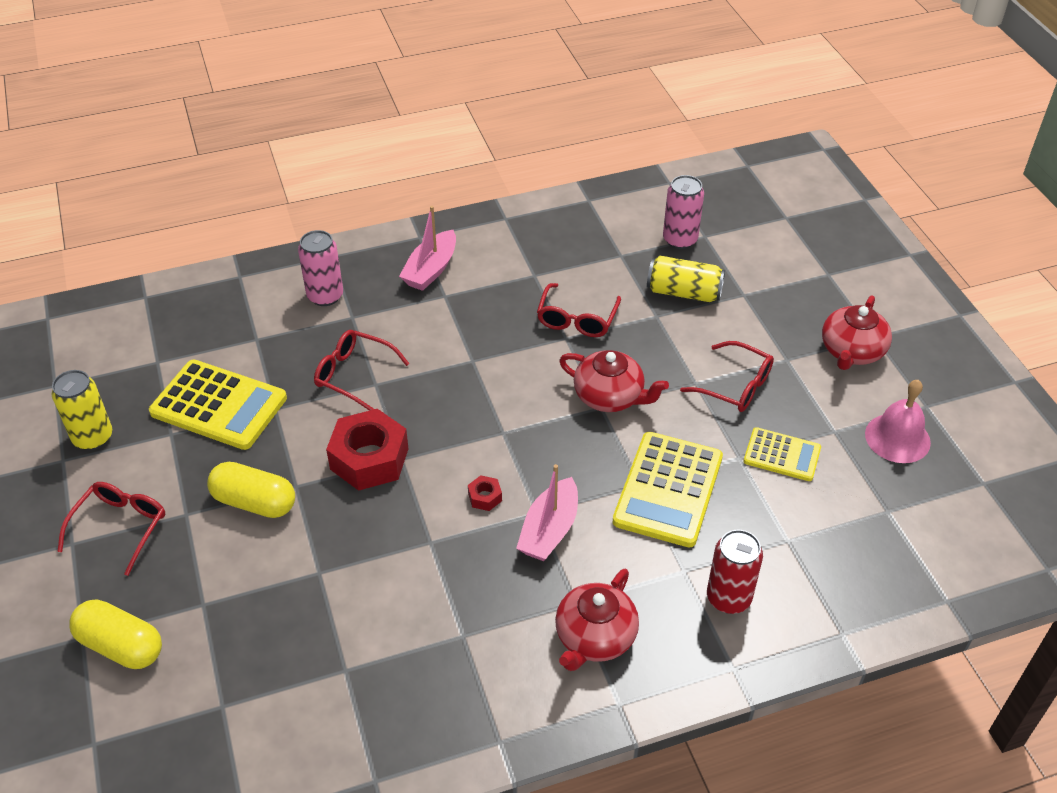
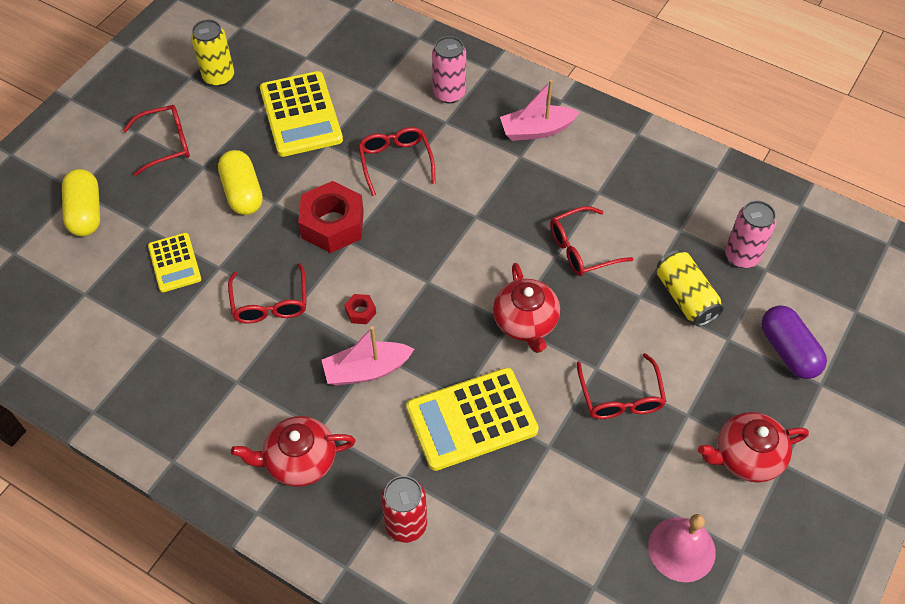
camera: 50 degrees right, 10 degrees up
(404, 557) = (270, 303): none -> red glasses
(782, 455) = (579, 474): yellow calculator -> yellow calculator (174, 263)
(785, 271) = (788, 351): none -> purple capsule

